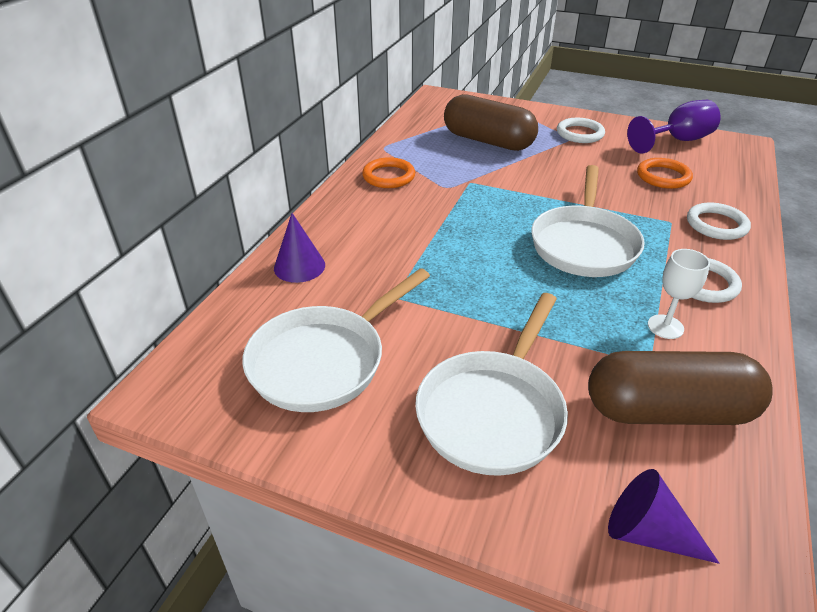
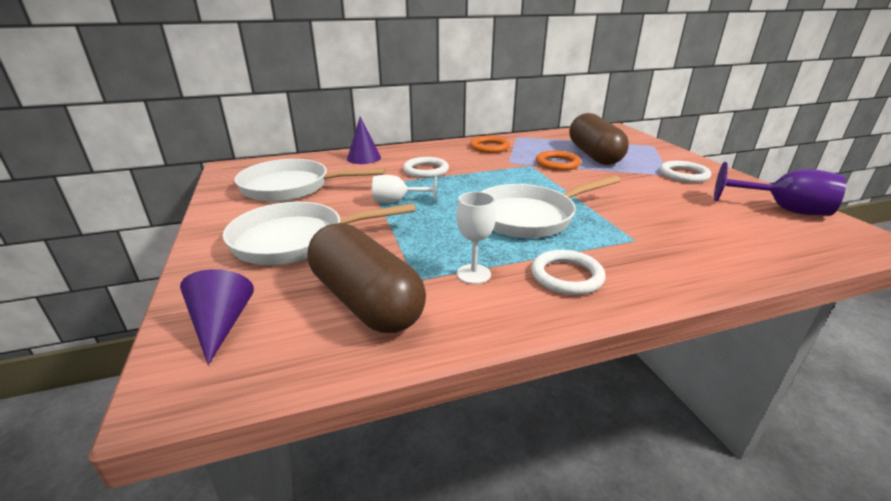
camera: 50 degrees right, 10 degrees down
(465, 299) = (397, 201): none -> white goblet
(663, 176) = (701, 219): orange ring -> orange ring (557, 163)
(716, 225) = (677, 260): white ring -> white ring (426, 170)

